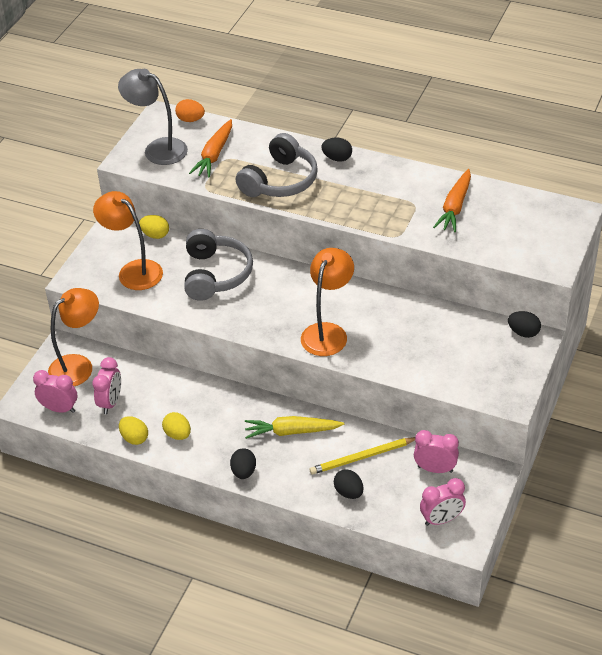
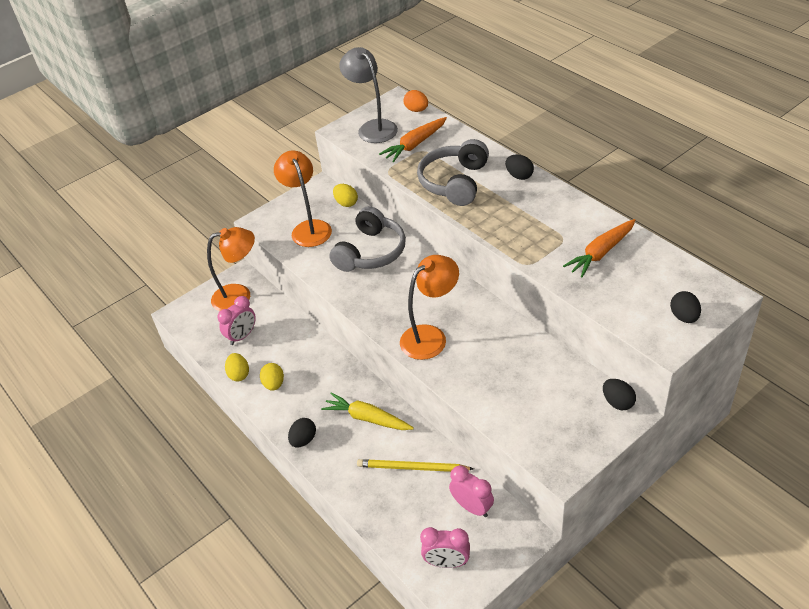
camera: 30 degrees right, 0 degrees up
(59, 409) = (201, 327): pink clock -> none
(280, 181) = (455, 182): grey headphones -> grey headphones turned 135 degrees clockwise
(349, 492) = (379, 497): black egg -> black egg (684, 317)

